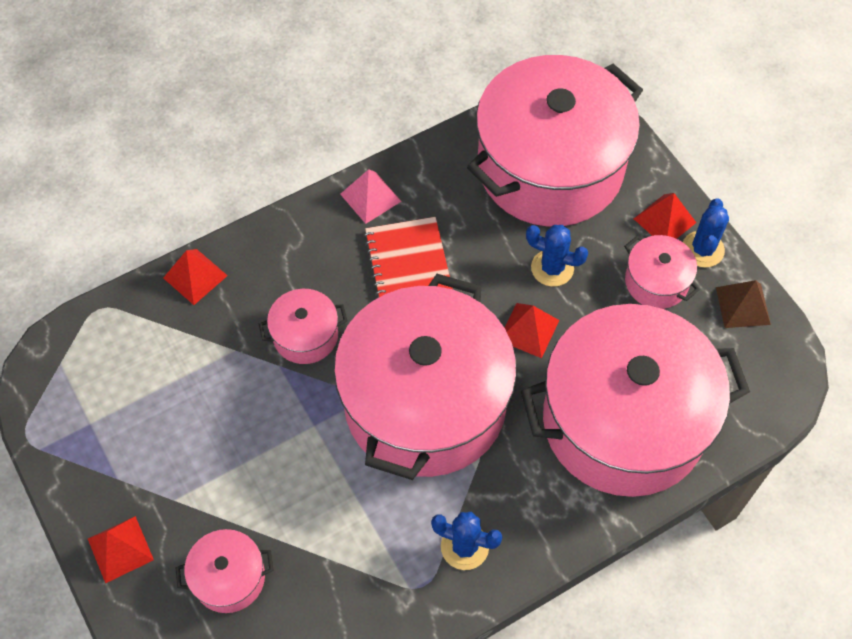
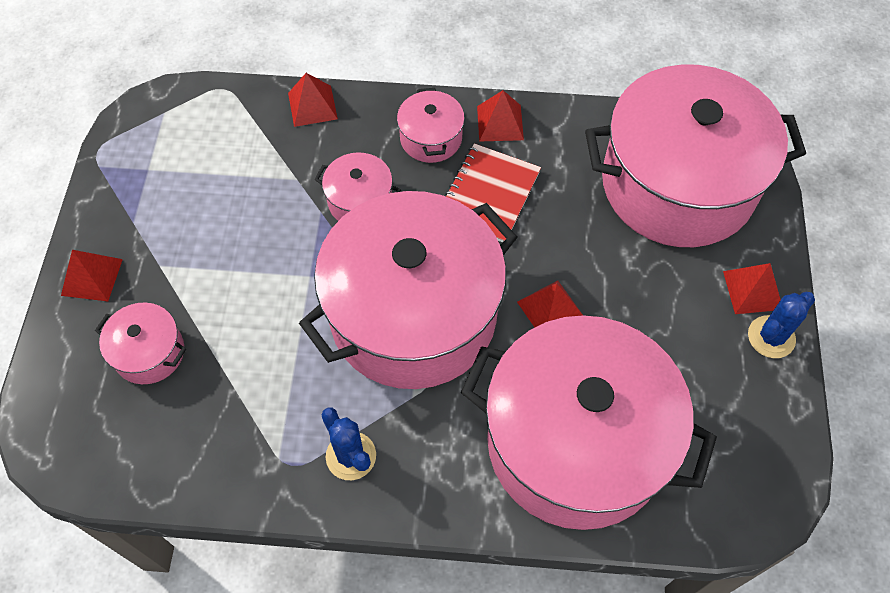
camera: 35 degrees right, 0 degrees up
(370, 197) = (500, 123): pink pyramid -> red pyramid
(552, 268) = (613, 270): blue cactus -> none
(656, 282) = (702, 339): pink pot -> pink pot (431, 138)
(743, 305) = (773, 411): brown pyramid -> none

